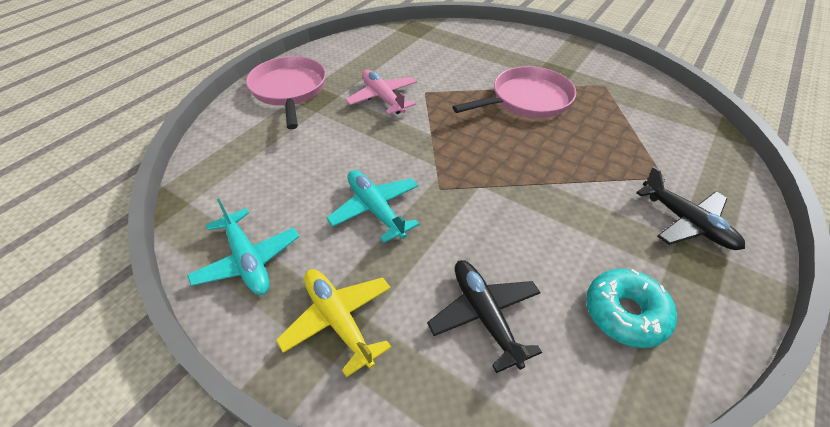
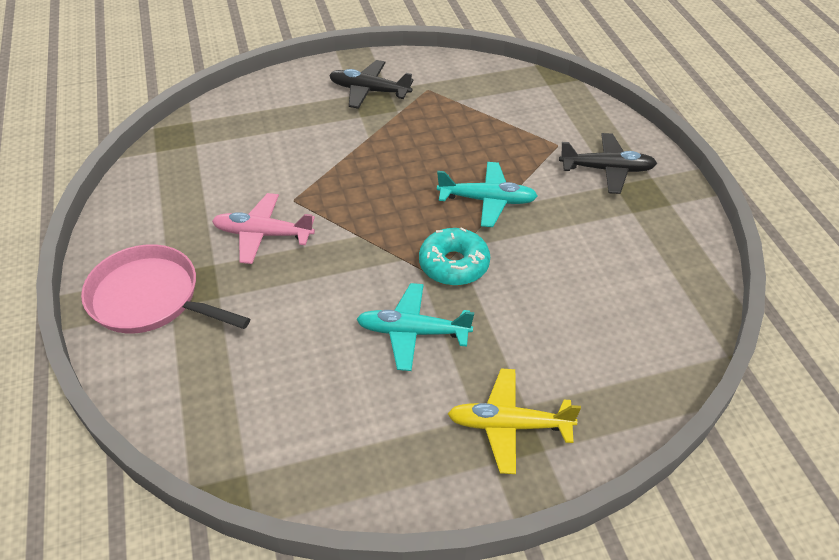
camera: 50 degrees left, 0 degrees up
(248, 260) = (381, 458): turquoise plane -> turquoise plane (487, 200)
(484, 315) = (583, 333): black plane -> black plane (369, 91)
(527, 100) = (389, 145): pink pan -> none
(625, 313) = (646, 260): turquoise donut -> turquoise donut (454, 264)

